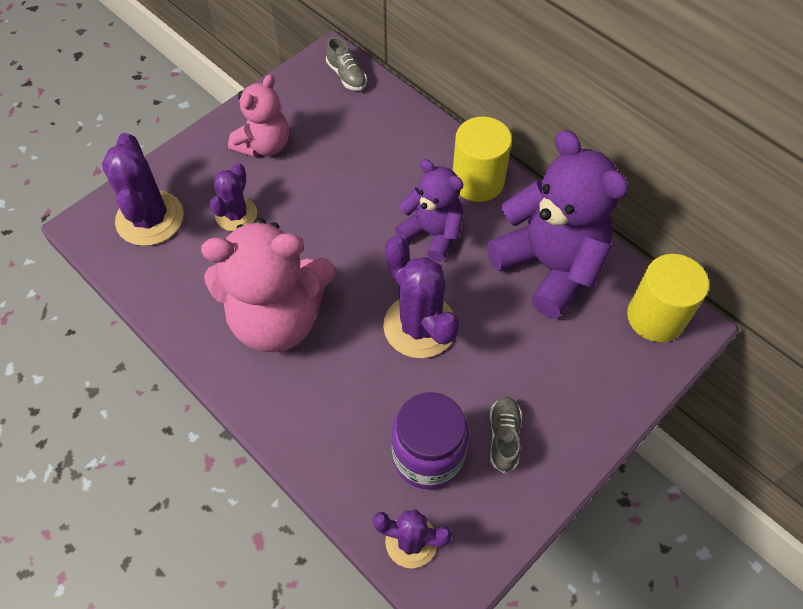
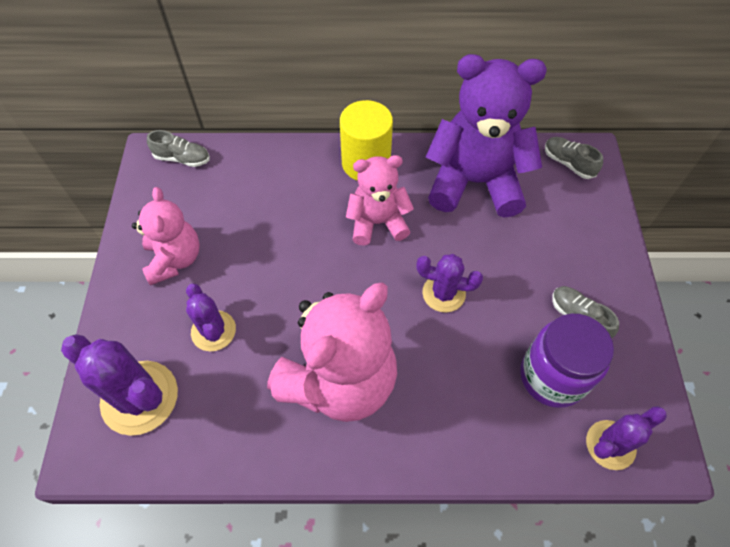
camera: 45 degrees left, 0 degrees up
(419, 326) = (443, 293): purple cactus -> purple cactus, size x0.62
(432, 233) = (377, 222): purple teddy bear -> pink teddy bear
(655, 317) = (568, 163): yellow cylinder -> grey shoe

